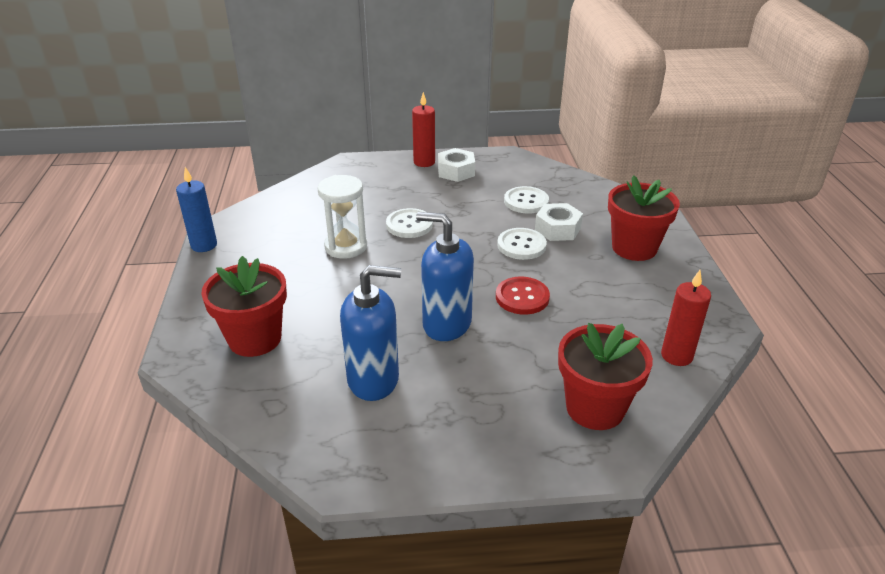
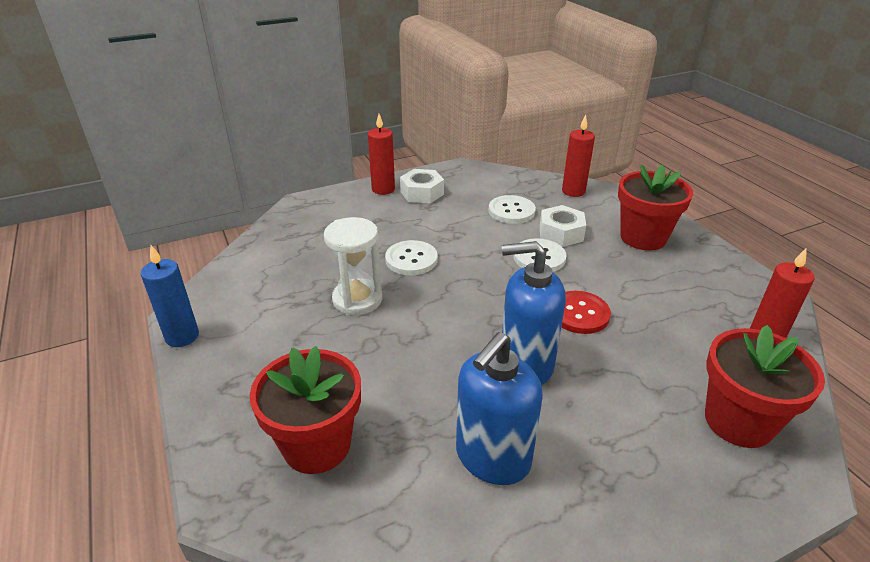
camera: 20 degrees left, 0 degrees up
(374, 379) = (492, 458): blue soap dispenser -> blue soap dispenser turned 150 degrees clockwise
(599, 195) = (573, 191): none -> red candle

